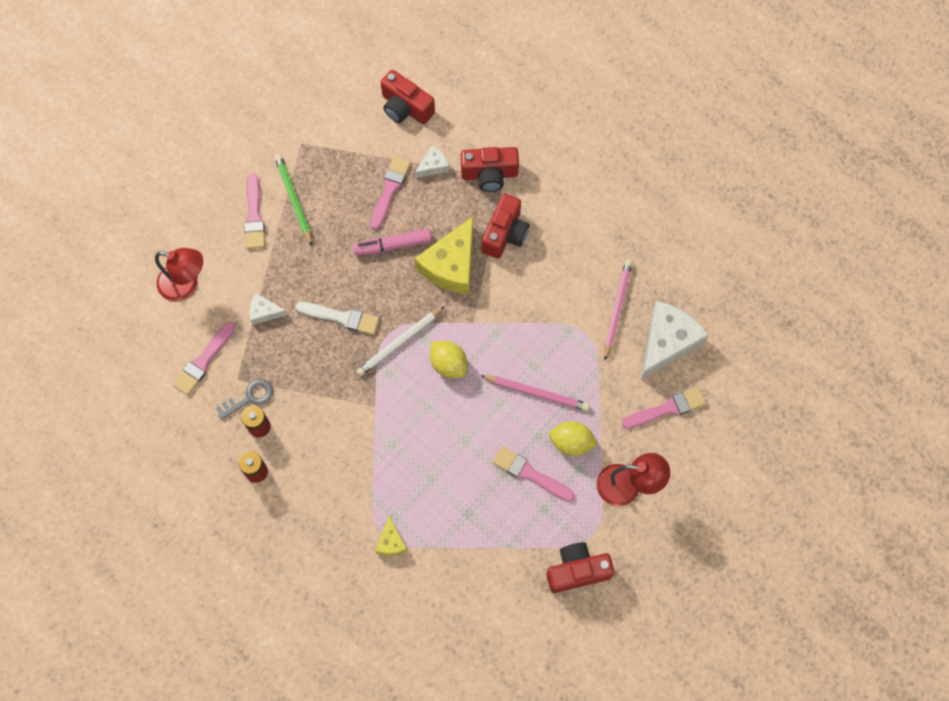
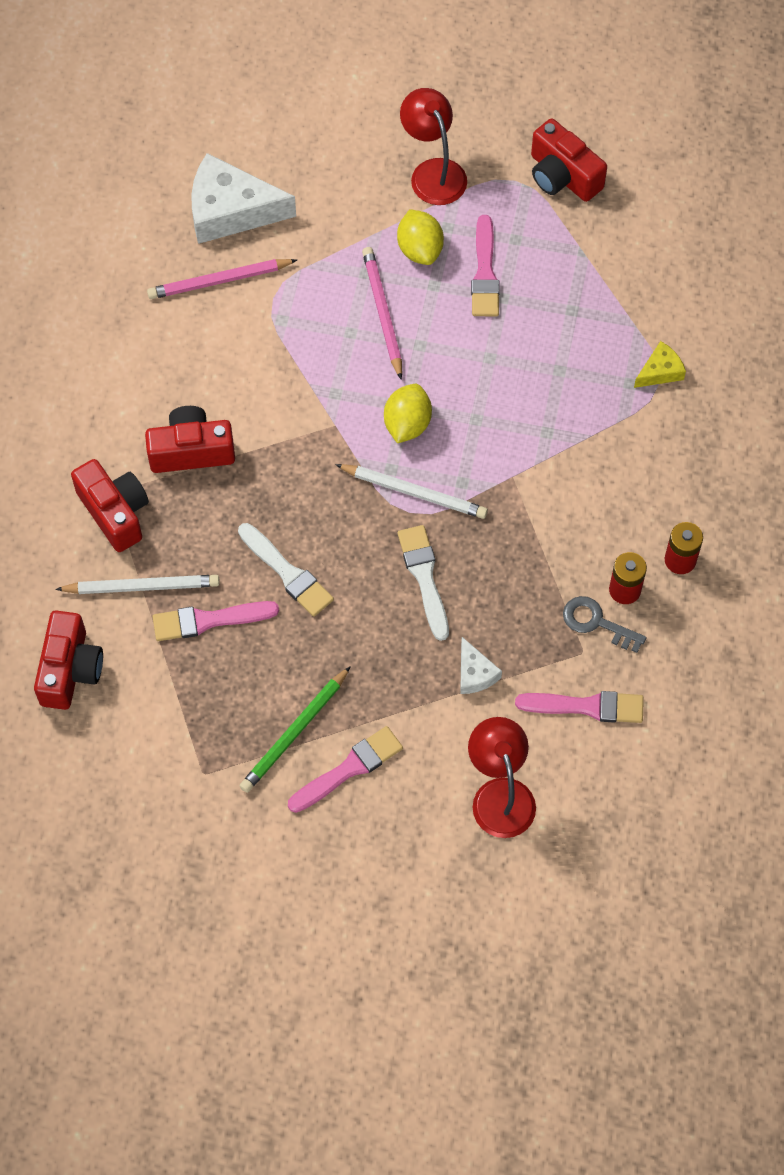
camera: 120 degrees left, 5 degrees down
(392, 245) = (287, 573): pink marker -> white brush
(433, 166) = (141, 587): white cheese -> white pencil
(451, 265) = (272, 490): yellow cheese -> none
(667, 408) = (315, 175): pink brush -> none

